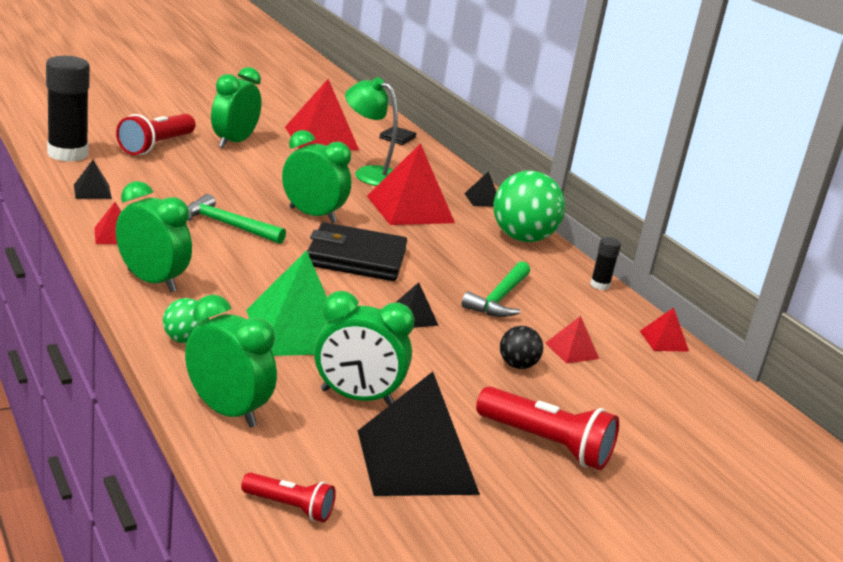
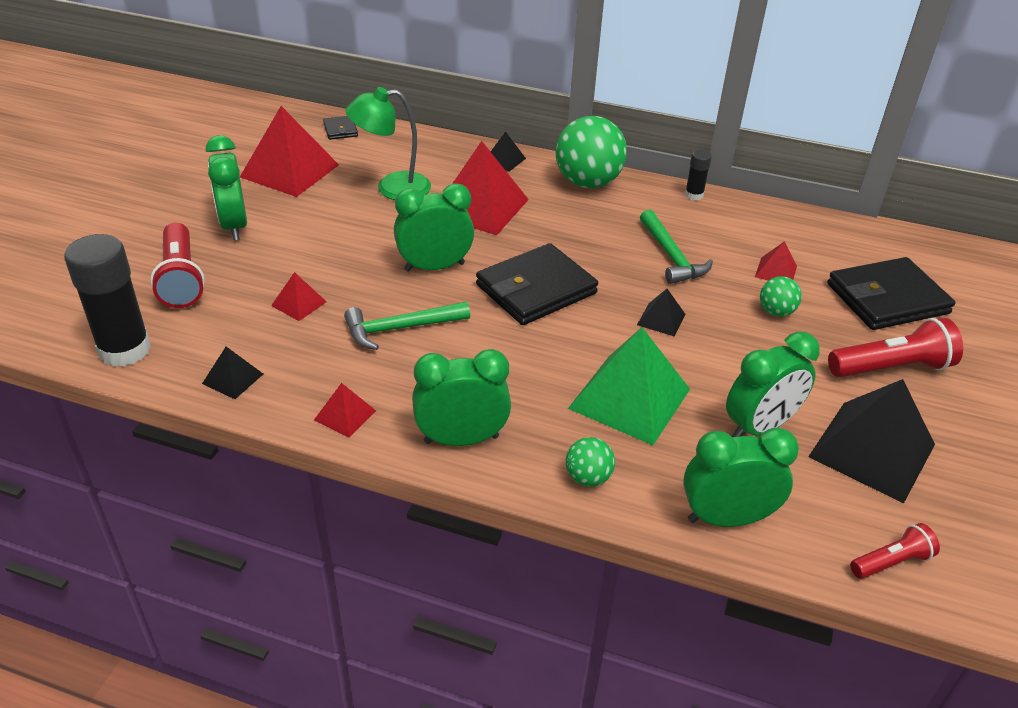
camera: 40 degrees left, 15 degrees up
(517, 365) = (776, 312): black ball -> green ball
(642, 417) = (887, 299): none -> black wallet
(664, 341) = (796, 220): red pyramid -> red pyramid (299, 303)

